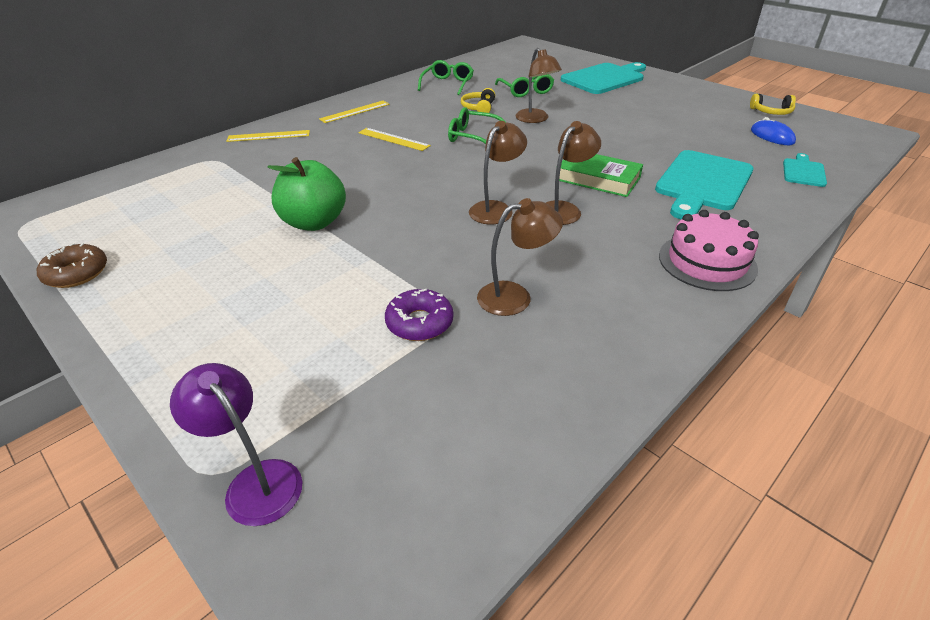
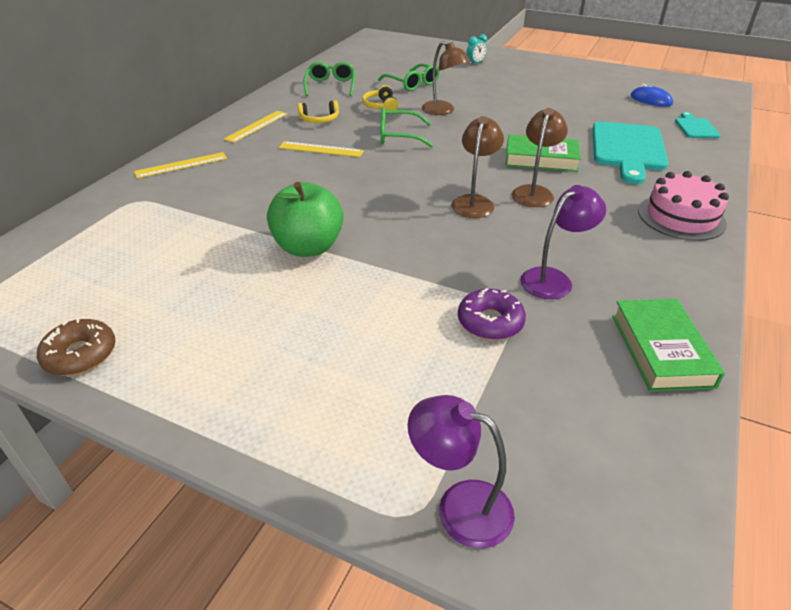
camera: 20 degrees left, 0 degrees up
(515, 296) = (554, 279): brown lamp -> purple lamp
(571, 391) = (661, 350): none -> green book
(605, 78) = (475, 63): turquoise cutting board -> turquoise clock
(771, 112) = (635, 78): yellow headphones -> yellow headphones (319, 120)

